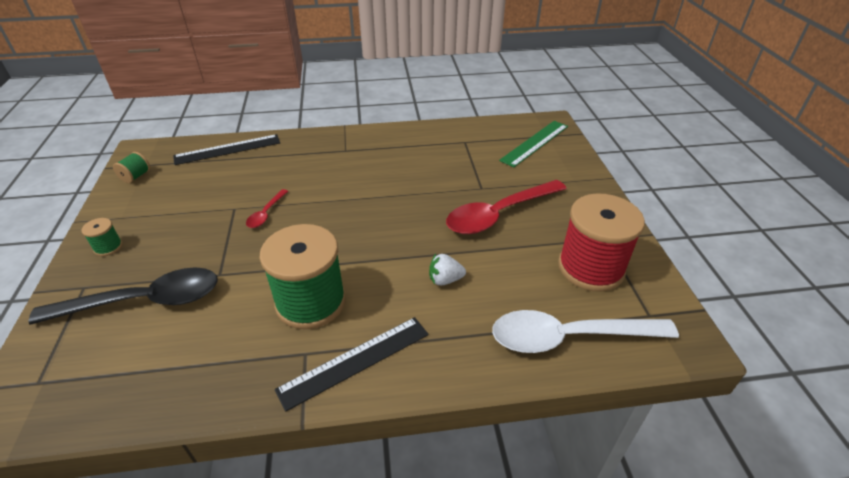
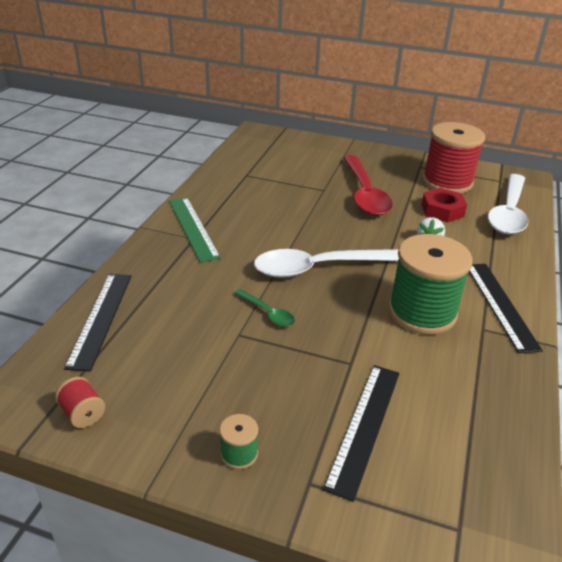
camera: 65 degrees left, 5 degrees down
(136, 176) = (83, 413): green spool -> red spool
(144, 301) = (365, 426): black spoon -> black ruler
(266, 213) = (268, 313): red spoon -> green spoon
(344, 221) = (319, 268): none -> white spoon
(518, 277) = (442, 210): none -> red nut
(535, 143) = (280, 148): green ruler -> green ruler (193, 228)

